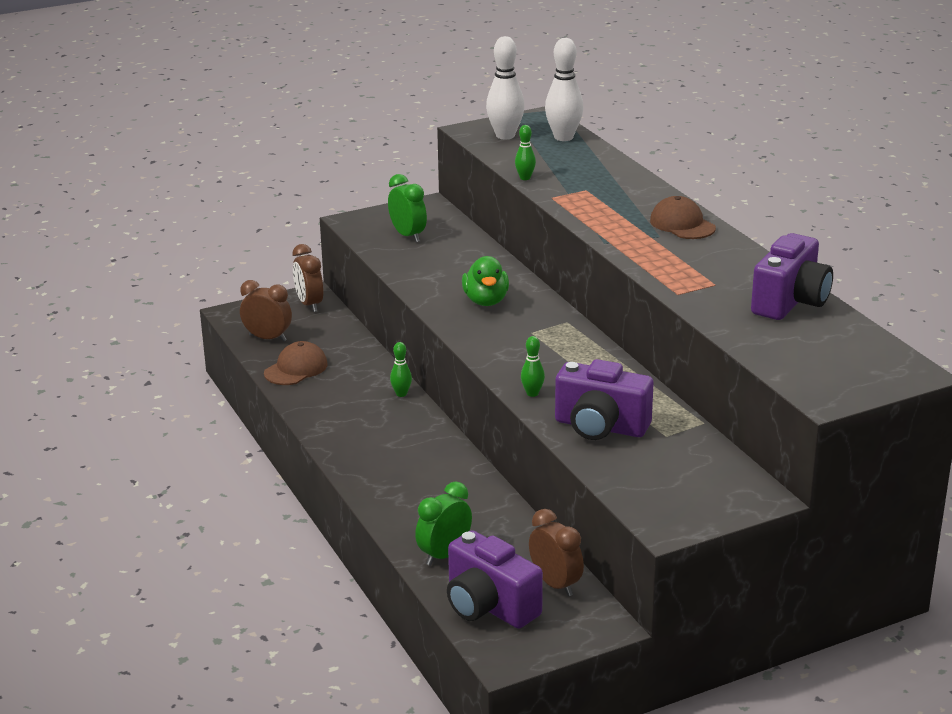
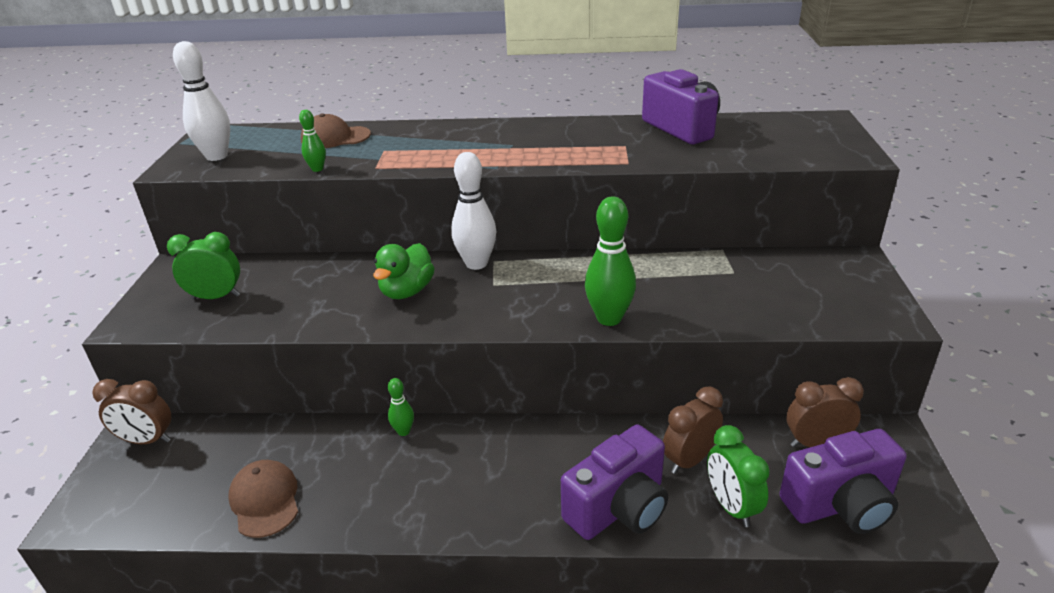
camera: 60 degrees left, 5 degrees up
(267, 338) = (171, 503): brown clock -> brown clock (689, 460)
(486, 301) = (407, 291): green duck -> green duck turned 90 degrees clockwise
(532, 393) = (609, 318): green bowling pin -> green bowling pin, size x1.93
(563, 137) = (268, 134): white bowling pin -> white bowling pin (476, 263)
(600, 427) = (698, 300): purple camera -> purple camera (619, 508)
(682, 224) = (503, 131): brown cap -> brown cap (335, 137)

